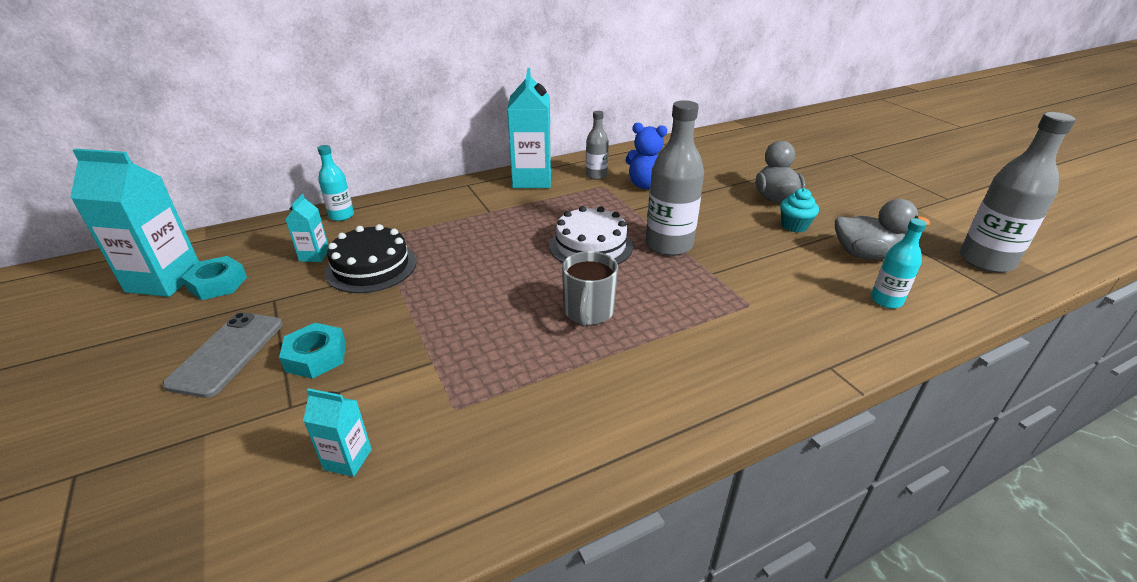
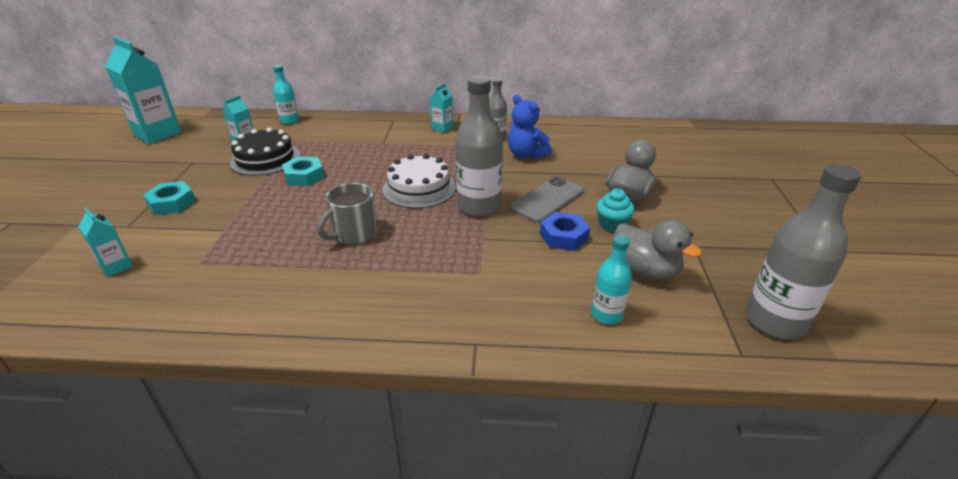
camera: 30 degrees right, 0 degrees up
(217, 284) = (178, 144): turquoise nut -> turquoise nut (304, 176)
(227, 353) = (136, 185): grey phone -> grey phone (547, 200)
(532, 180) = (442, 128): turquoise carton -> turquoise carton, size x0.49
(772, 248) = (563, 236): none -> blue nut

